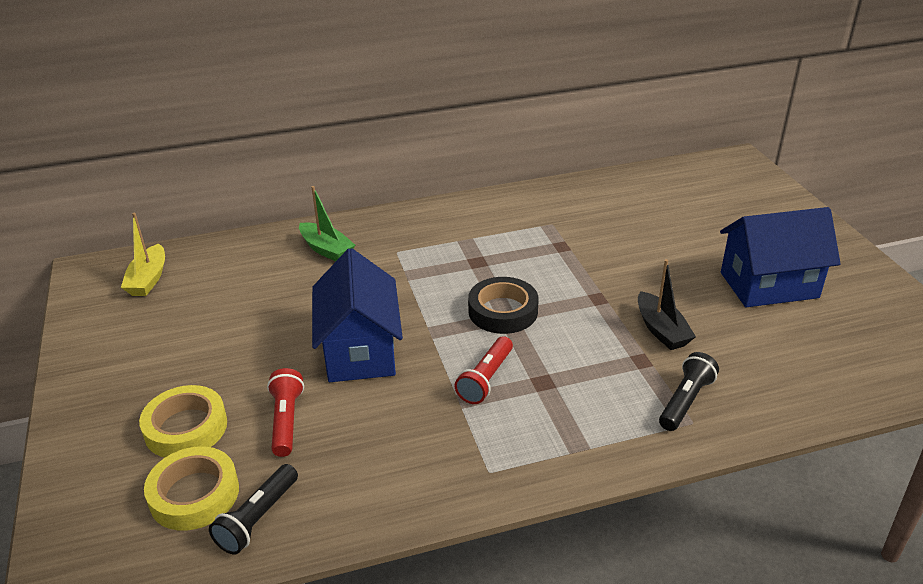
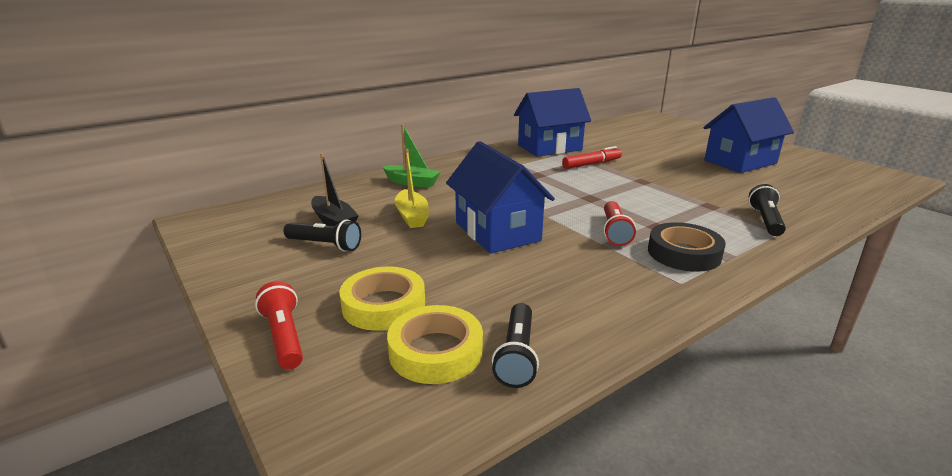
camera: 20 degrees left, 10 degrees down
(148, 279) = (263, 218): yellow boat -> yellow boat (412, 216)
(182, 333) = (325, 245): none -> black flashlight
(286, 421) = (476, 283): red flashlight -> red flashlight (284, 337)
(503, 311) = (584, 196): black tape -> black tape (684, 253)
(535, 211) = (549, 148): none -> blue house
(561, 253) = (591, 164): none -> red marker
(661, 330) = (703, 190): black boat -> black boat (334, 221)

